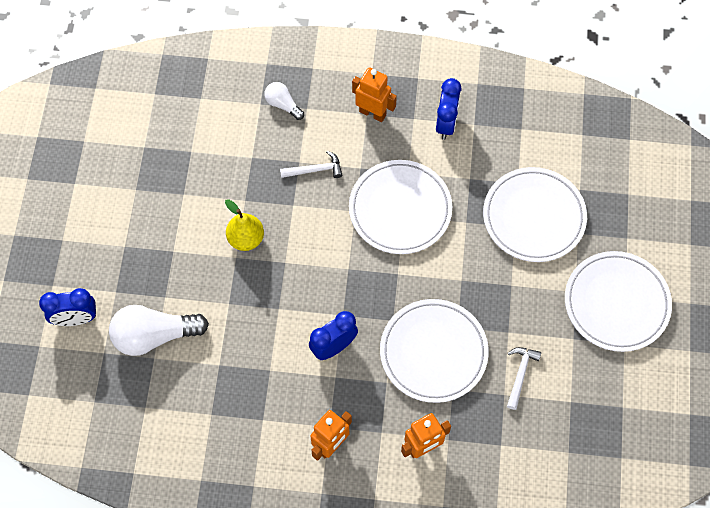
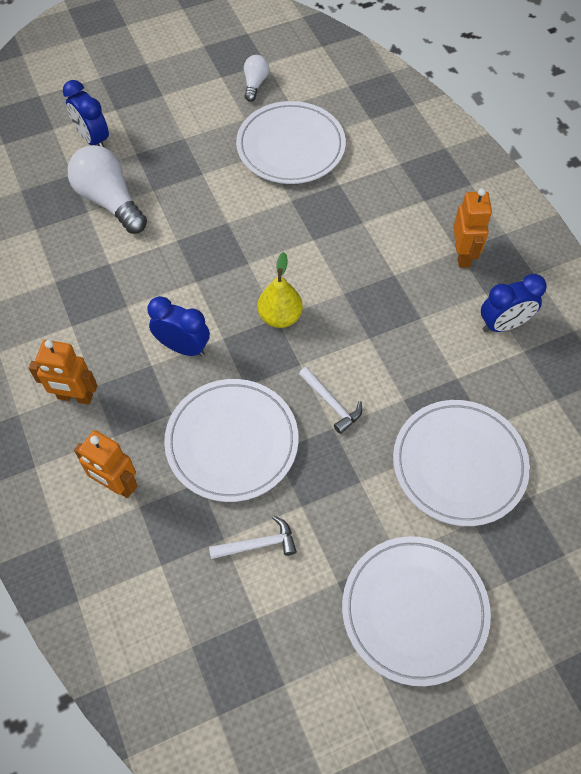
camera: 60 degrees right, 5 degrees down
(246, 239) = (252, 220): yellow pear -> yellow pear (280, 317)
(283, 105) = (413, 180): white light bulb -> white light bulb (255, 84)
(315, 170) = (363, 238): white hammer -> white hammer (331, 403)
(400, 209) = (374, 331): white plate -> white plate (290, 147)

